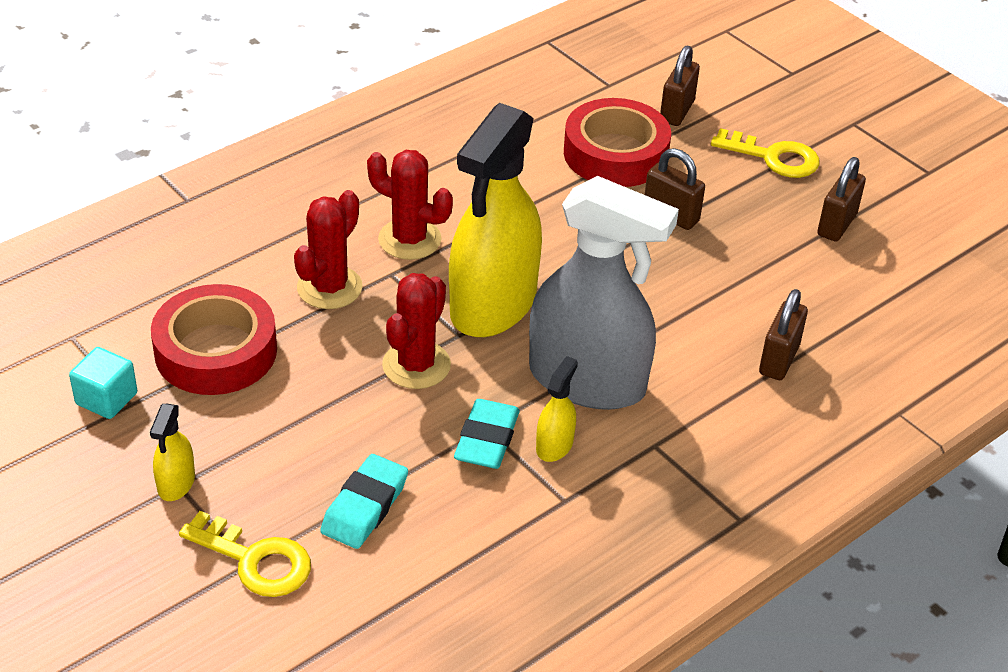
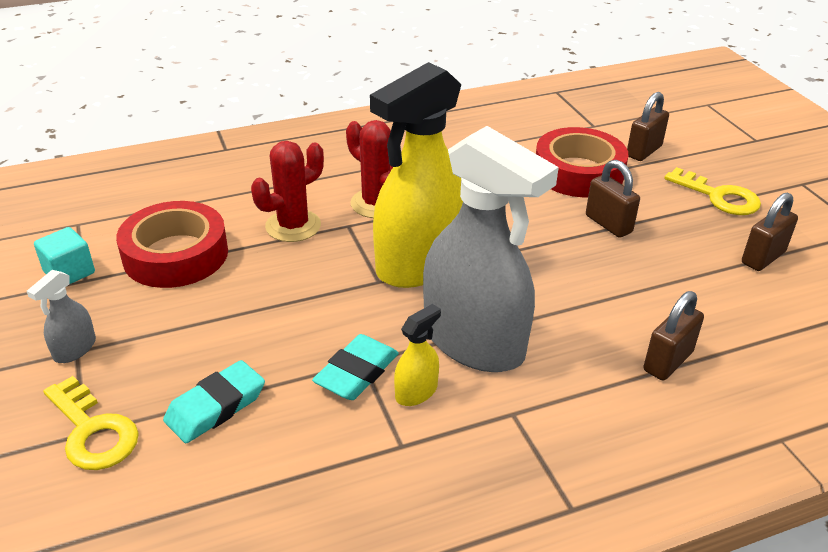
camera: 20 degrees right, 5 degrees down
(176, 483) = (75, 349): yellow spray bottle -> grey spray bottle
(416, 365) = (329, 298): red cactus -> none

